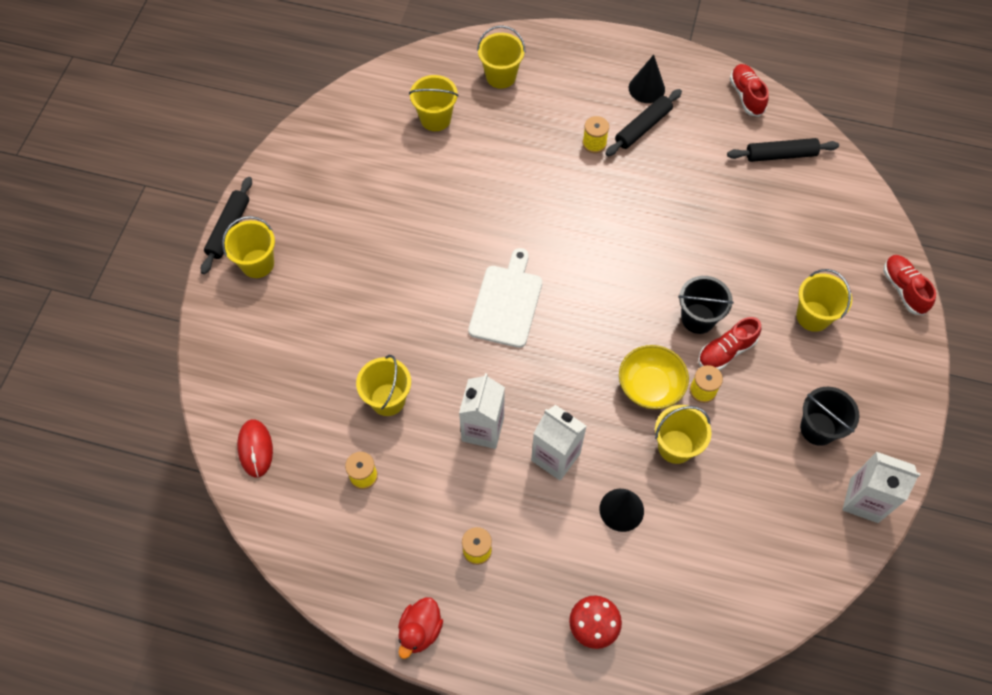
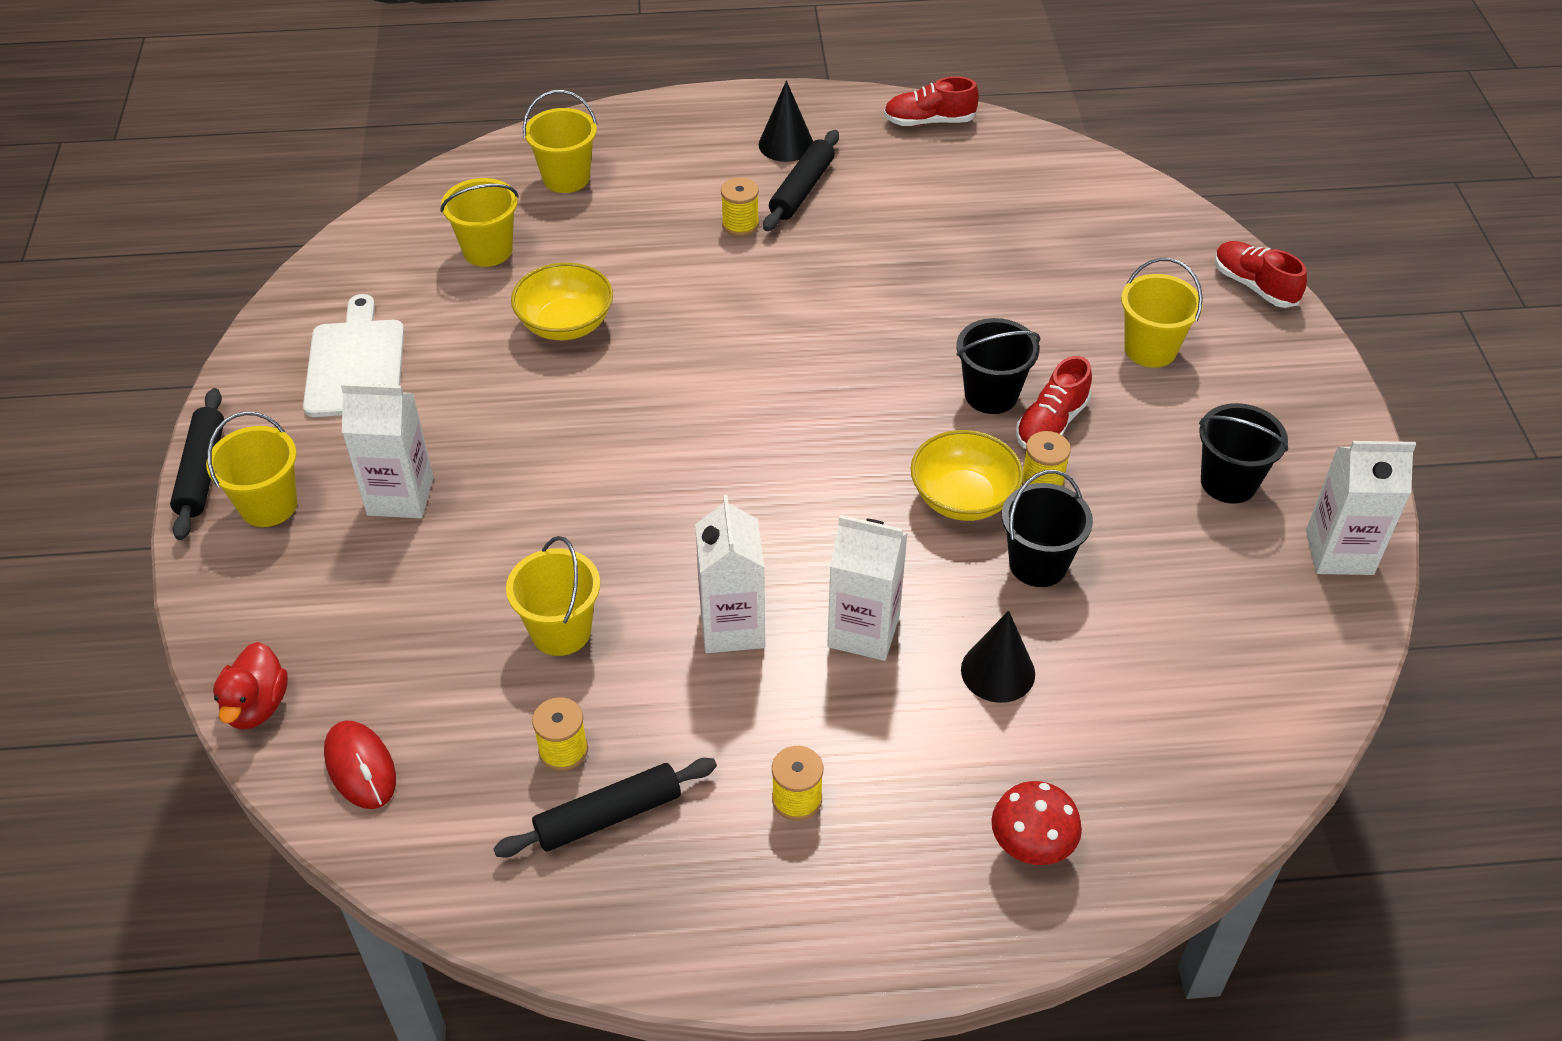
camera: 20 degrees left, 15 degrees down
(330, 280) = (400, 496): none -> white carton
(420, 630) = (753, 948): red duck -> red duck (257, 706)
(462, 187) = (565, 324): none -> yellow bowl
(507, 303) = (697, 451): white cutting board -> white cutting board (356, 364)
(675, 446) = (1038, 564): yellow bucket -> black bucket
(746, 96) = (929, 121): red shoe -> red shoe turned 60 degrees counterclockwise
(780, 155) = (1009, 176): black rolling pin -> black rolling pin (608, 816)

